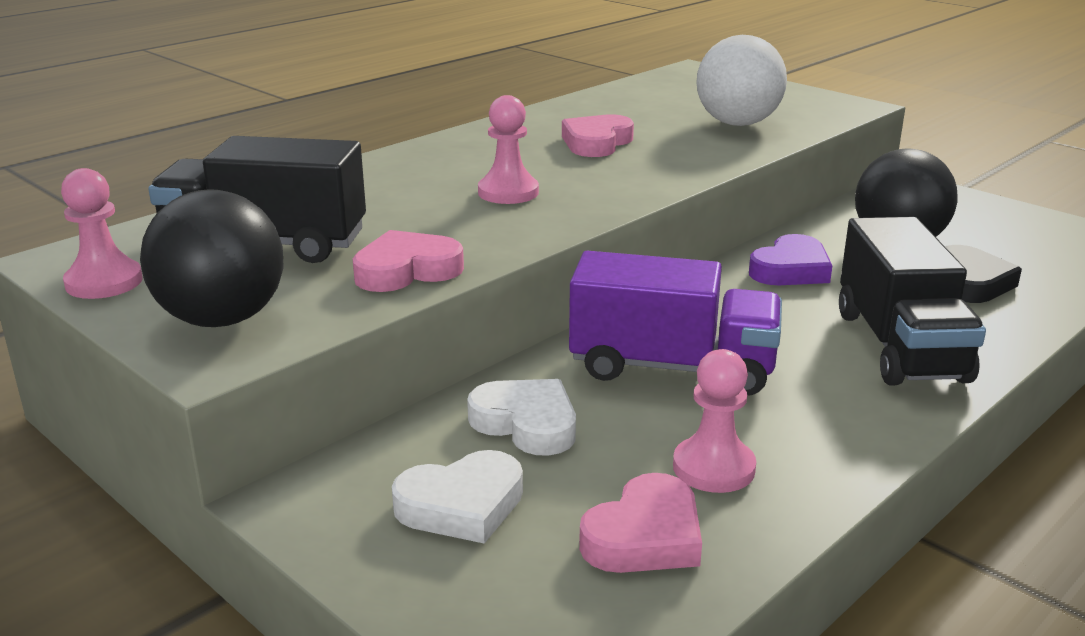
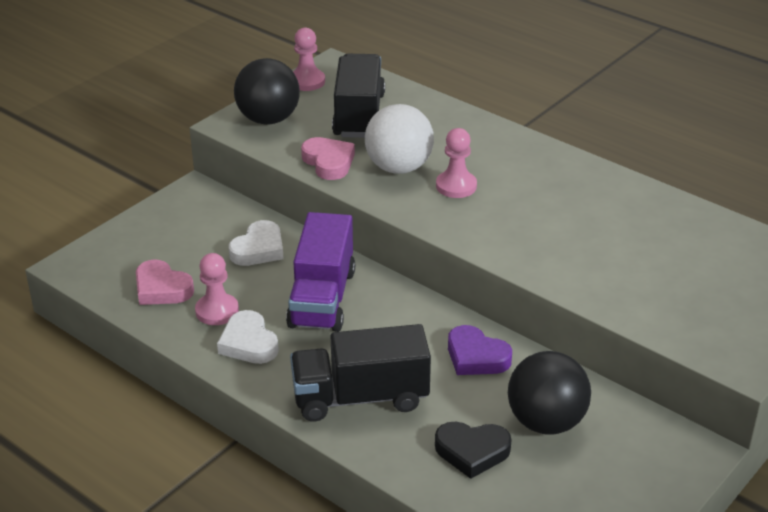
camera: 85 degrees right, 10 degrees up
(462, 505) = (188, 235): white heart -> white heart (248, 343)
(596, 143) = (572, 218): pink heart -> none
(737, 123) = (652, 289): white ball -> white ball (399, 167)

